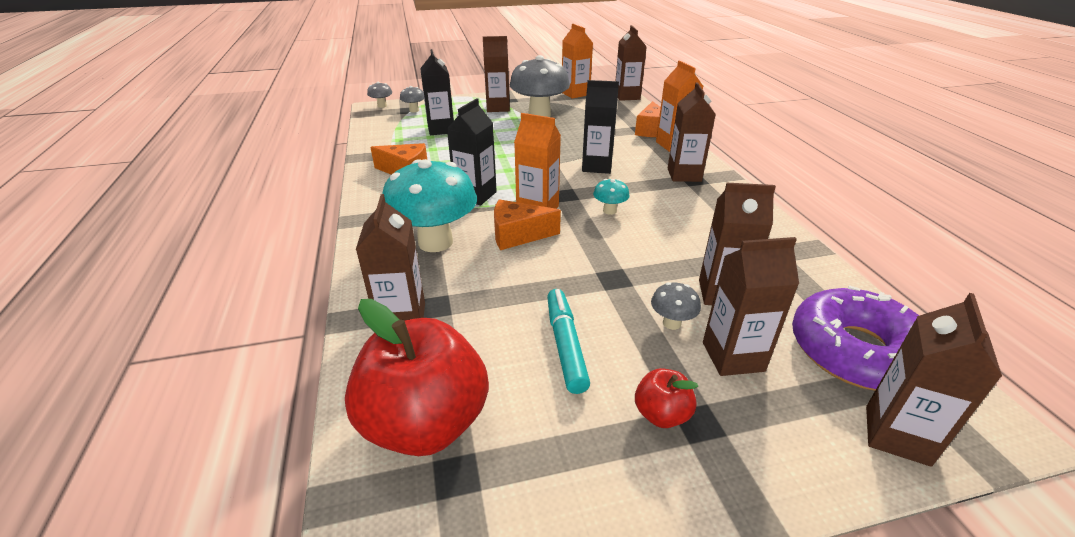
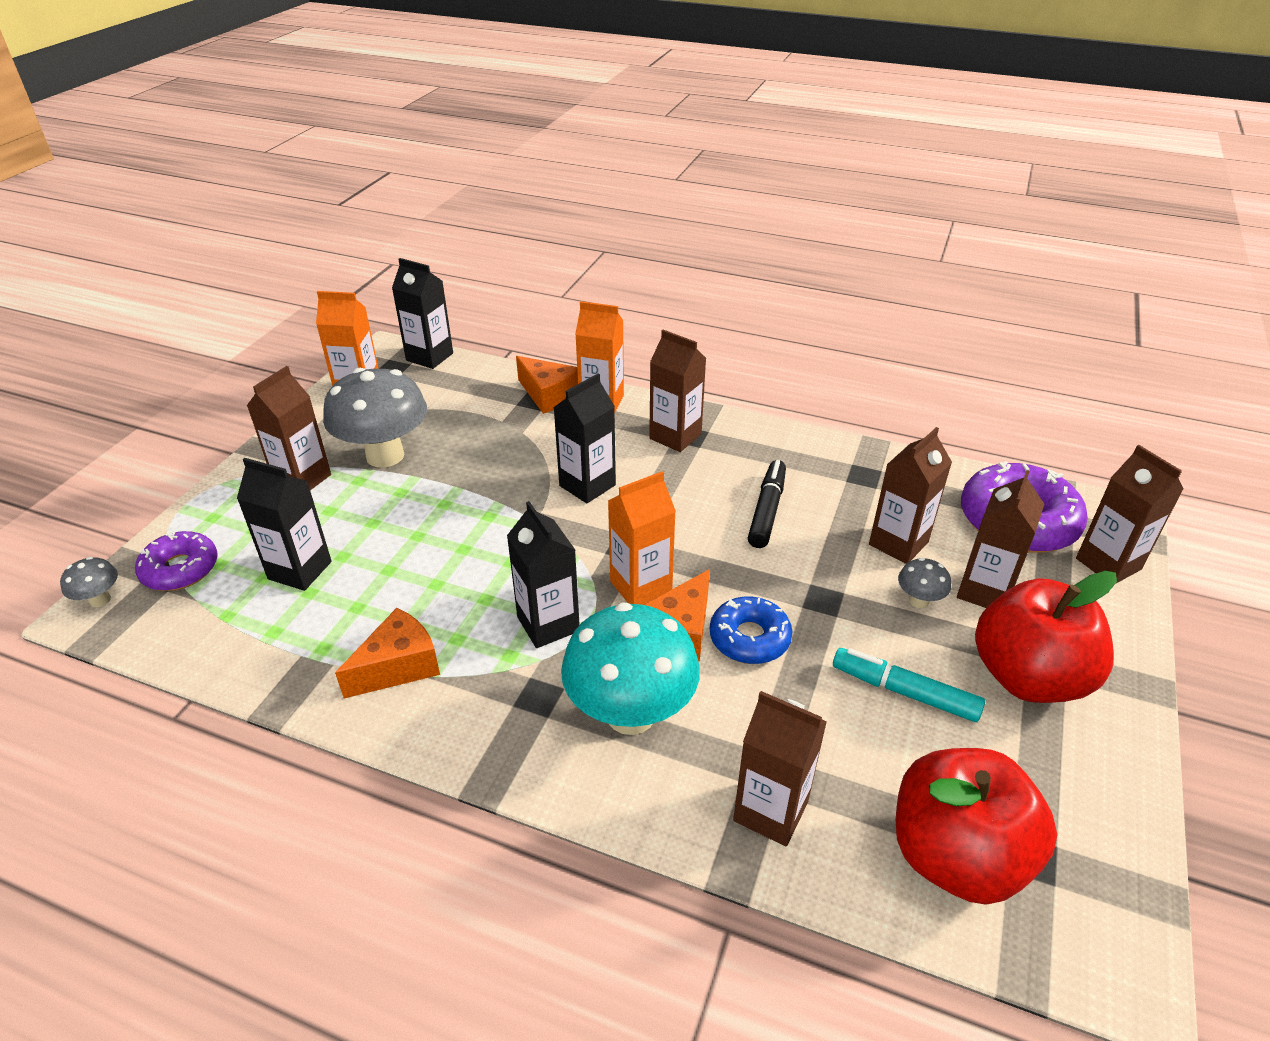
camera: 55 degrees left, 5 degrees up
(414, 110) = (180, 569): grey mushroom -> purple donut
(540, 261) = (749, 638): none -> blue donut
(609, 211) = (696, 531): turquoise mushroom -> none
(627, 96) = (429, 357): brown carton -> black carton
(661, 414) = (1028, 677): red apple -> red apple, size x2.19
(668, 228) = (767, 510): none -> black marker

